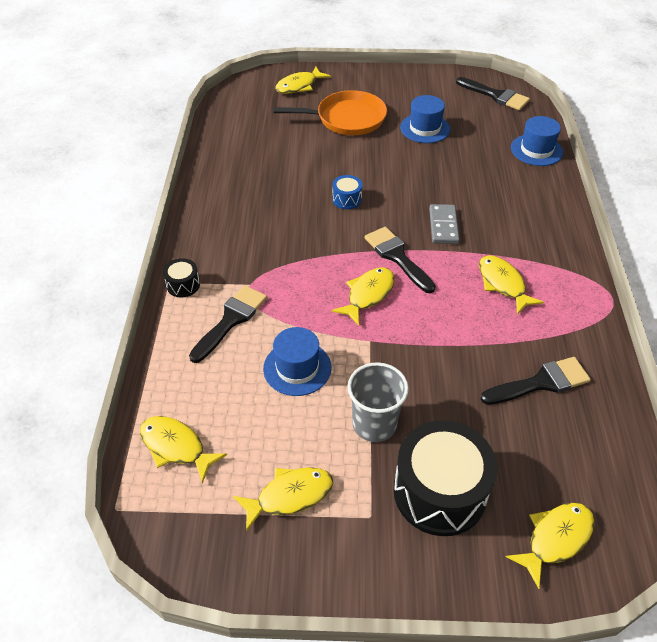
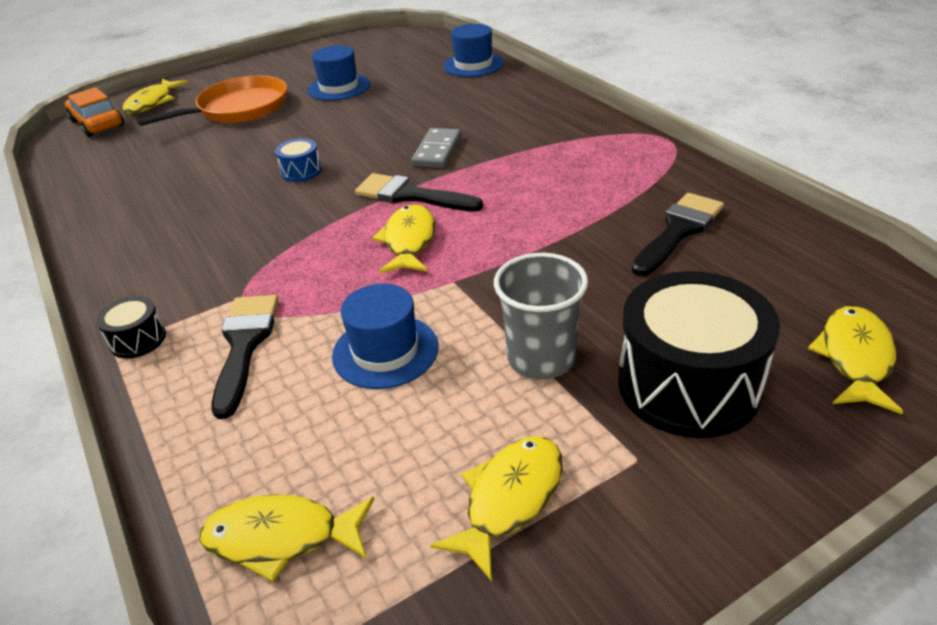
camera: 30 degrees left, 10 degrees down
(256, 91) = (97, 123): none -> orange car
(443, 226) = (437, 151): grey domino -> grey domino turned 45 degrees clockwise
(496, 96) = (391, 42): black brush -> none
(503, 284) = (550, 170): yellow fish -> none

